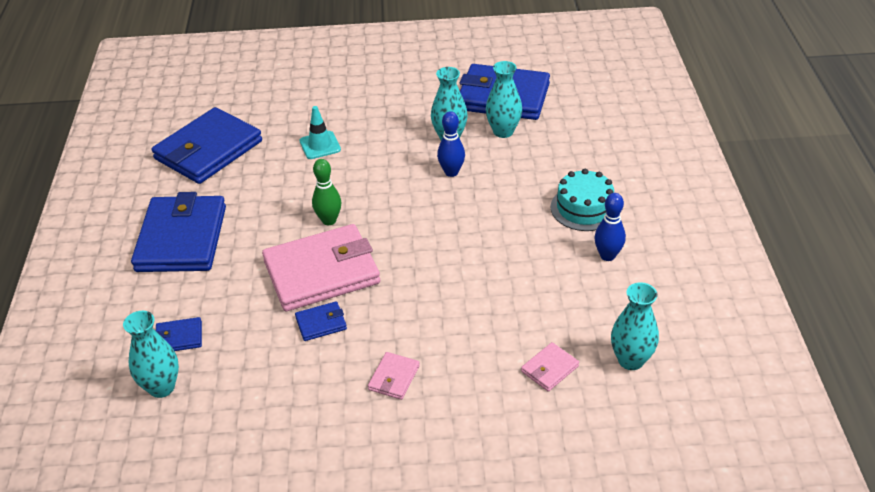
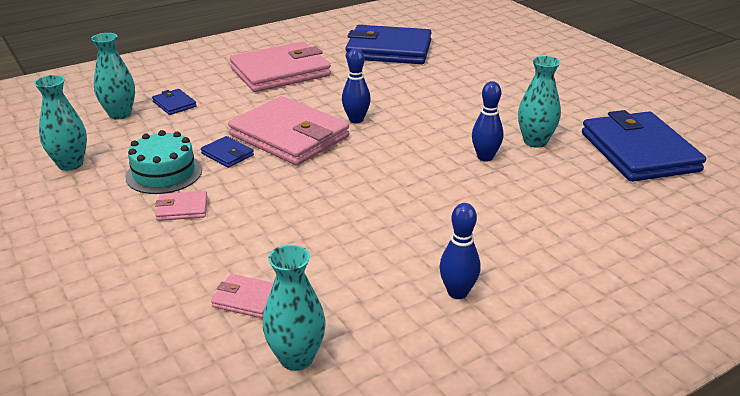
camera: 60 degrees right, 10 degrees down
(182, 238) = (280, 72): blue wallet -> pink wallet
(320, 145) = (447, 88): turquoise traffic cone -> none
(329, 220) = (356, 120): green bowling pin -> blue bowling pin
(503, 131) = (583, 167): turquoise vase -> turquoise vase (70, 164)
(584, 208) = (521, 253): turquoise cake -> turquoise cake (164, 173)

